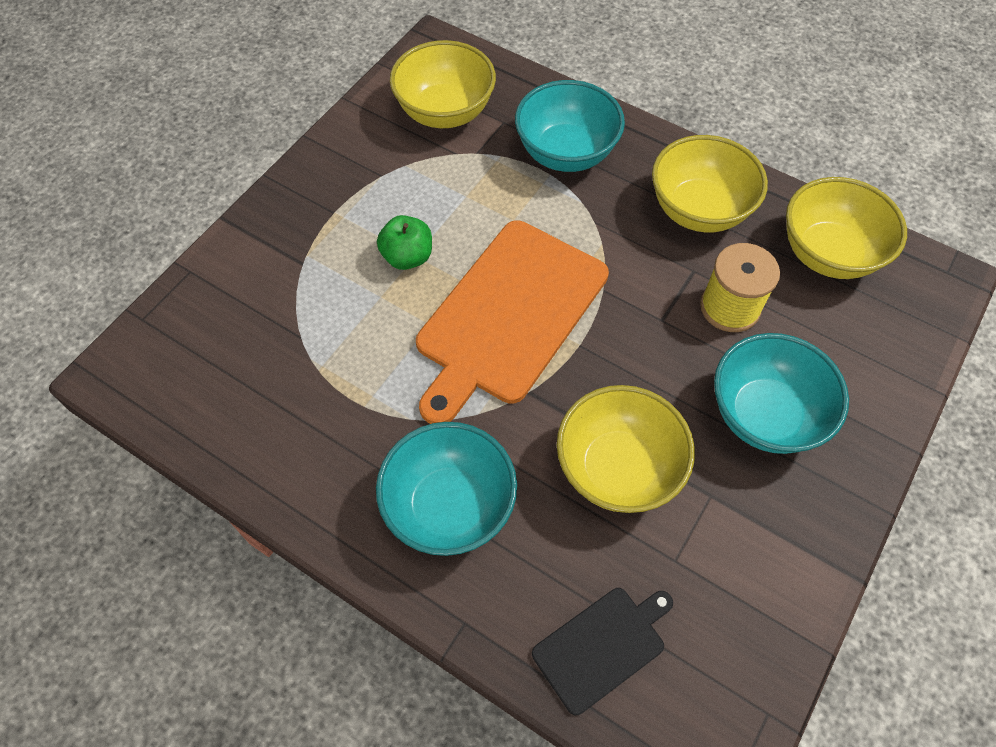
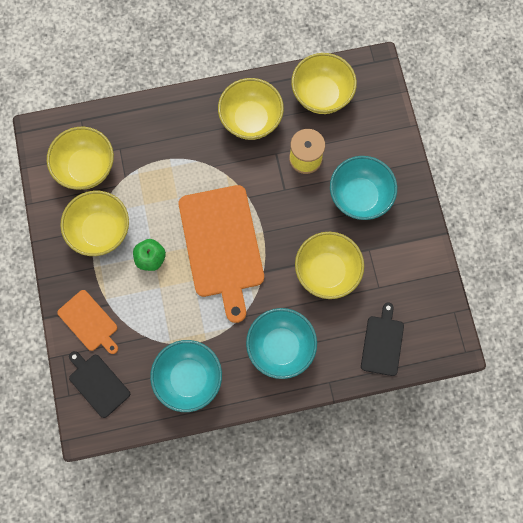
camera: 45 degrees left, 15 degrees up
(186, 336) = (98, 383): none -> black cutting board
(260, 263) = (89, 322): none -> orange cutting board
(386, 183) = (101, 231): none -> yellow bowl
(566, 153) = (165, 141): turquoise bowl -> turquoise bowl (189, 378)

